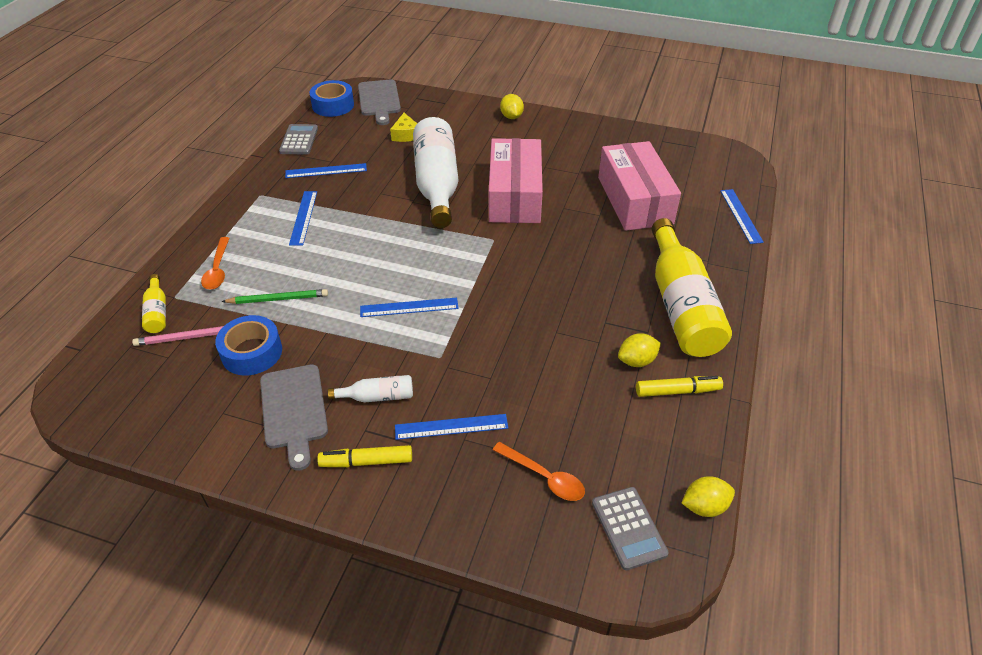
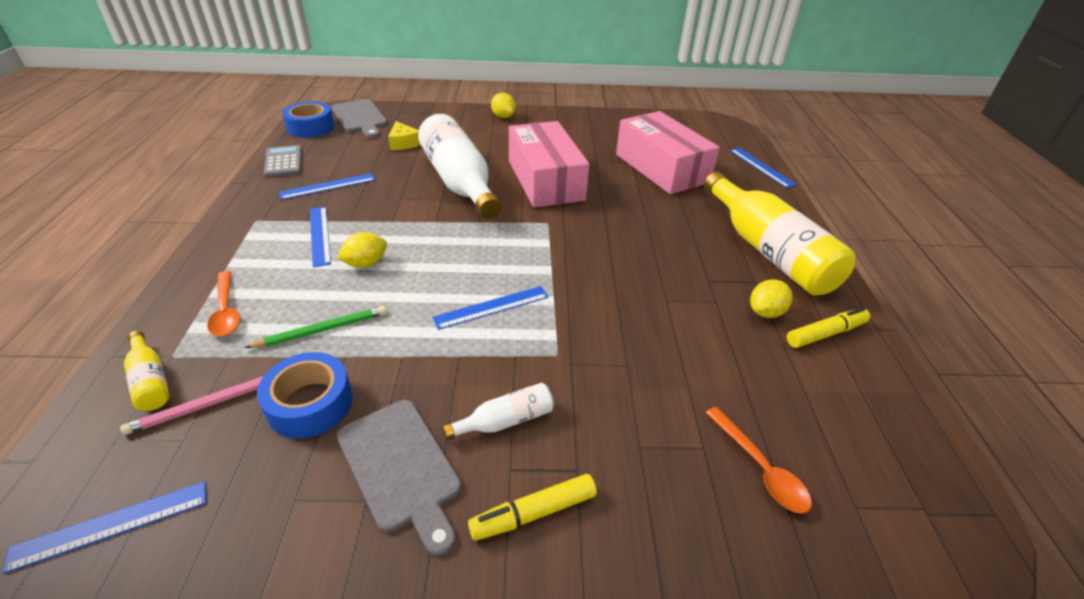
camera: 20 degrees left, 5 degrees down
(451, 426) = (616, 435): blue ruler -> blue ruler (111, 525)
(544, 477) = (760, 469): orange spoon -> orange spoon turned 45 degrees clockwise
(628, 528) = (892, 505): grey calculator -> none
(704, 506) = (945, 453): yellow lemon -> yellow lemon (366, 264)

